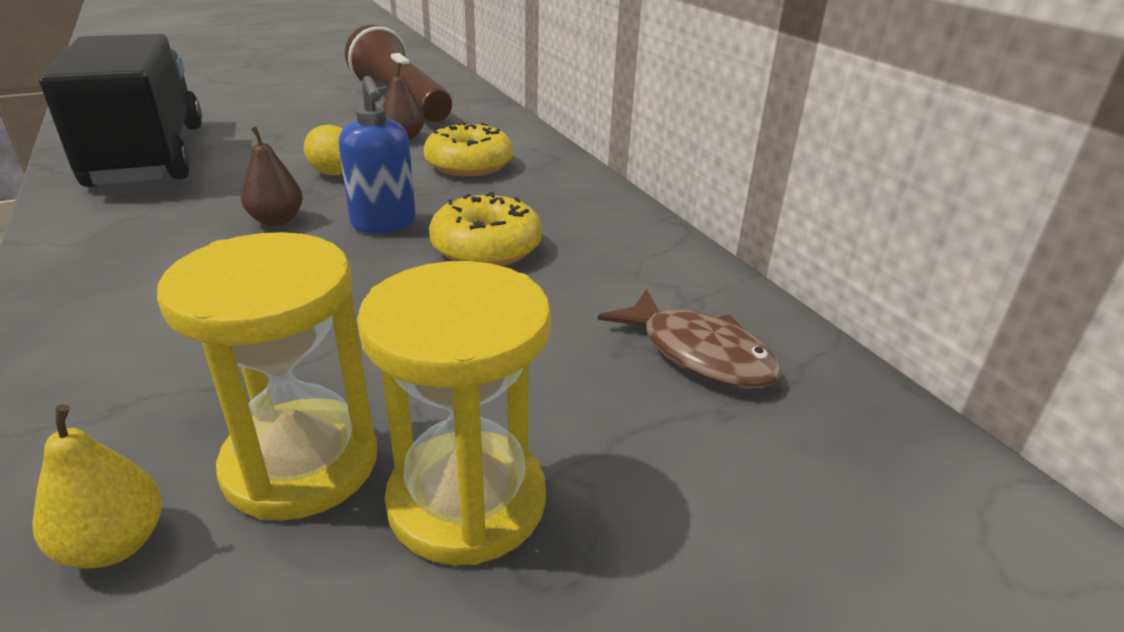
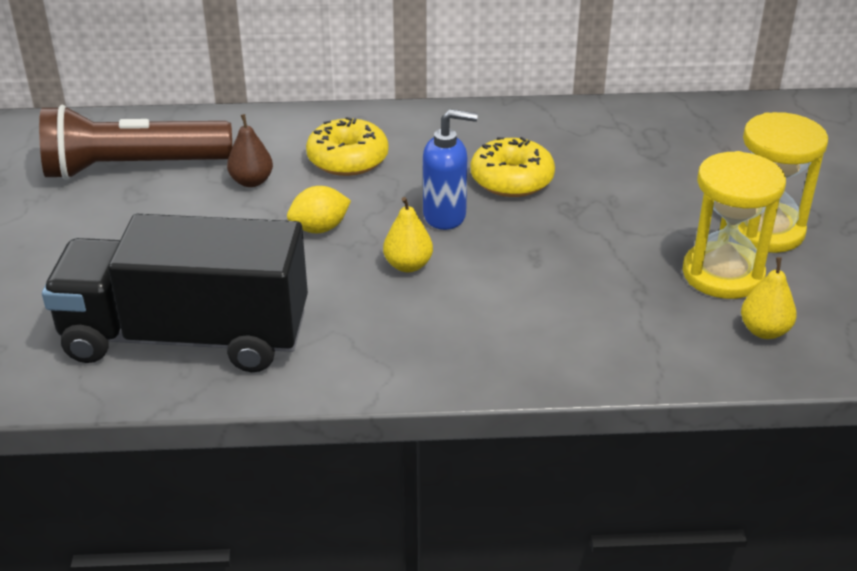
camera: 65 degrees left, 5 degrees up
(277, 220) = (408, 265): brown pear -> yellow pear
(698, 354) = (674, 139): brown fish -> none

